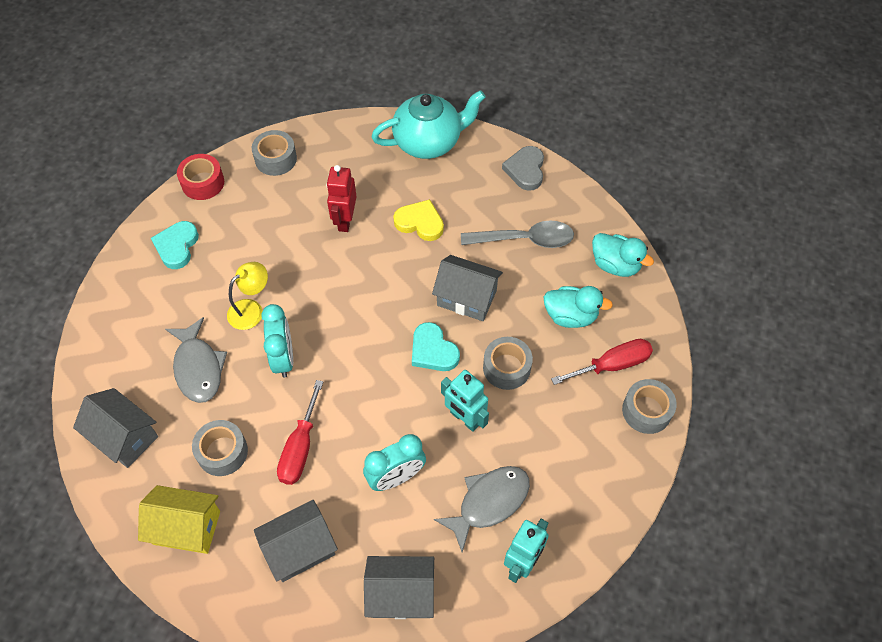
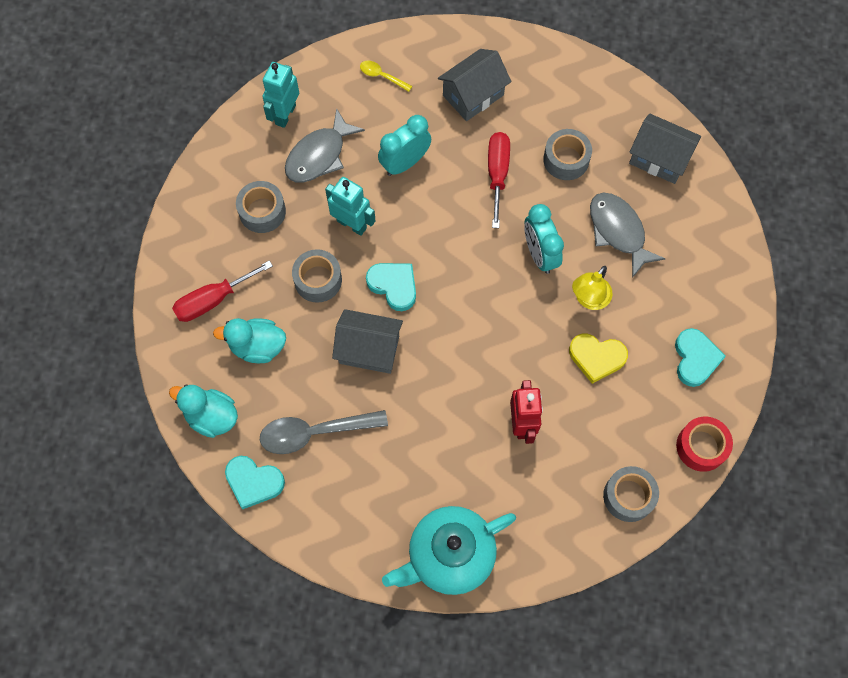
camera: 170 degrees right, 10 degrees up
(187, 527) = (573, 96): yellow house -> none
(401, 594) = (381, 76): grey house -> yellow spoon
(420, 223) = (436, 435): yellow heart -> yellow heart (596, 357)
(525, 170) = (324, 532): grey heart -> none
(580, 211) = (254, 482): none -> turquoise heart
(646, 411) = (179, 259): grey tape -> grey tape (262, 211)

